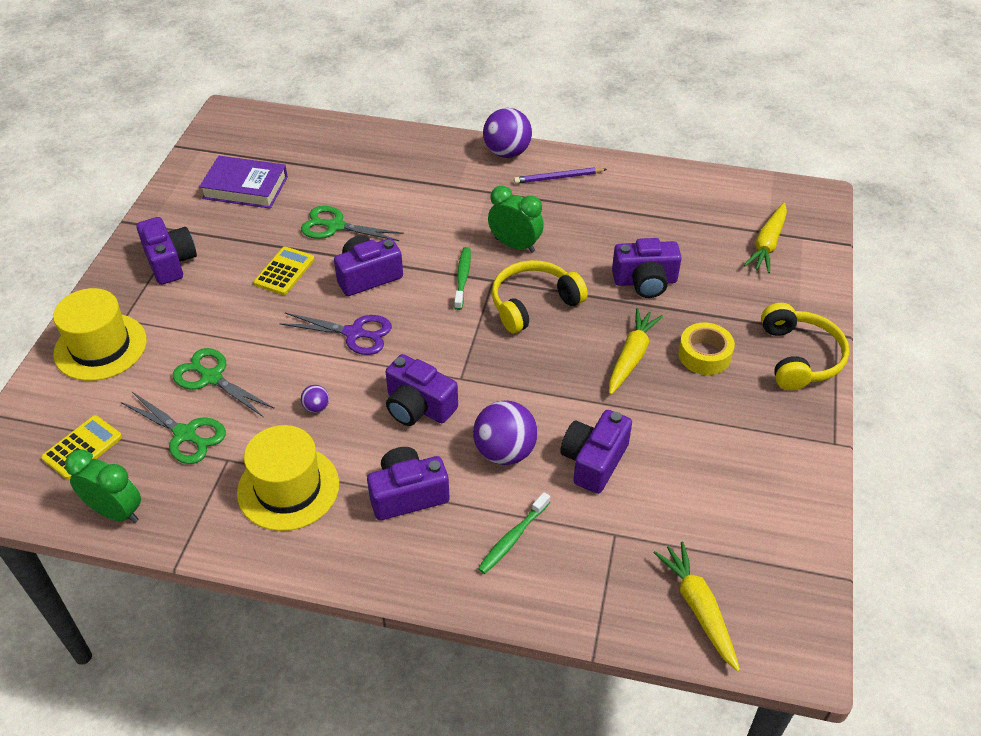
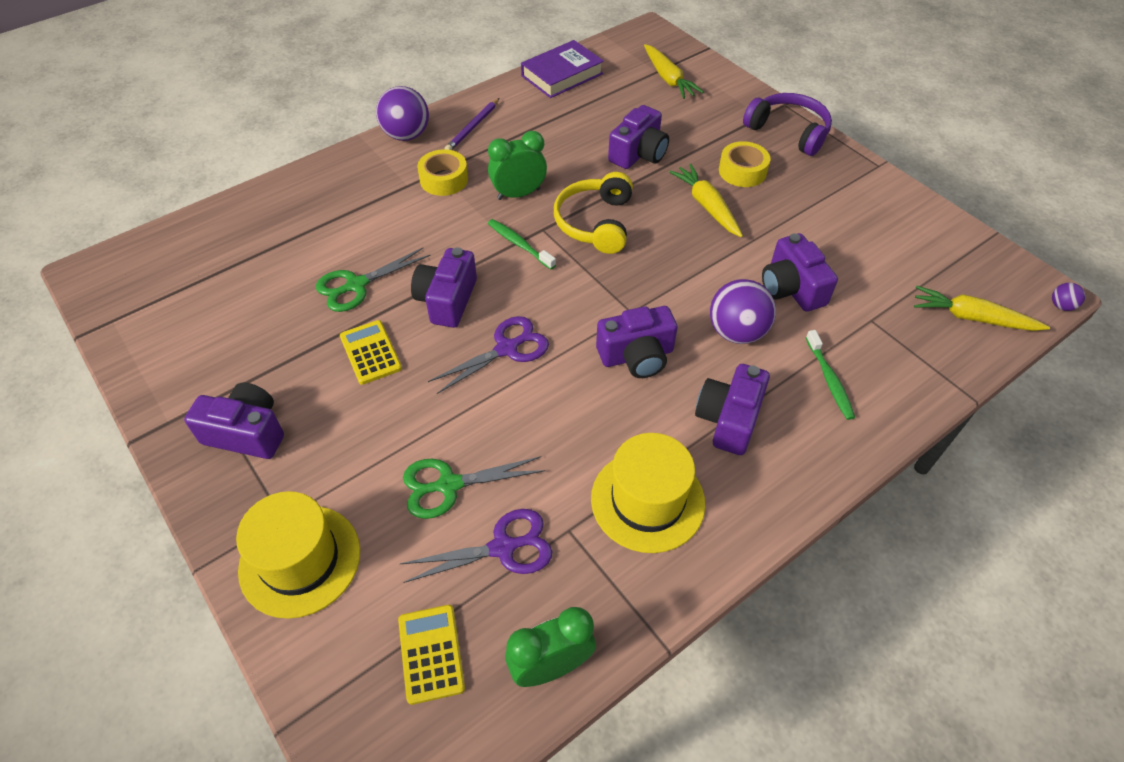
camera: 50 degrees left, 5 degrees up
(185, 434) = (503, 548): green scissors -> purple scissors
(245, 187) = (218, 317): purple book -> purple book (562, 75)
(316, 407) = (569, 425): purple ball -> purple ball (1061, 306)
(484, 199) = (444, 179): none -> yellow tape
(799, 357) = (788, 131): yellow headphones -> purple headphones

